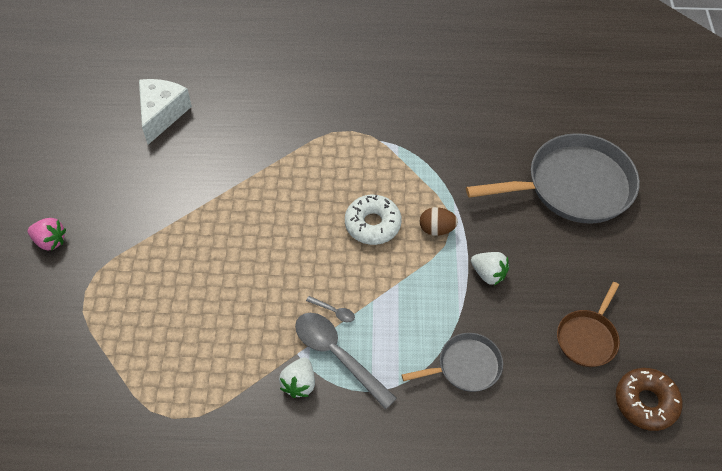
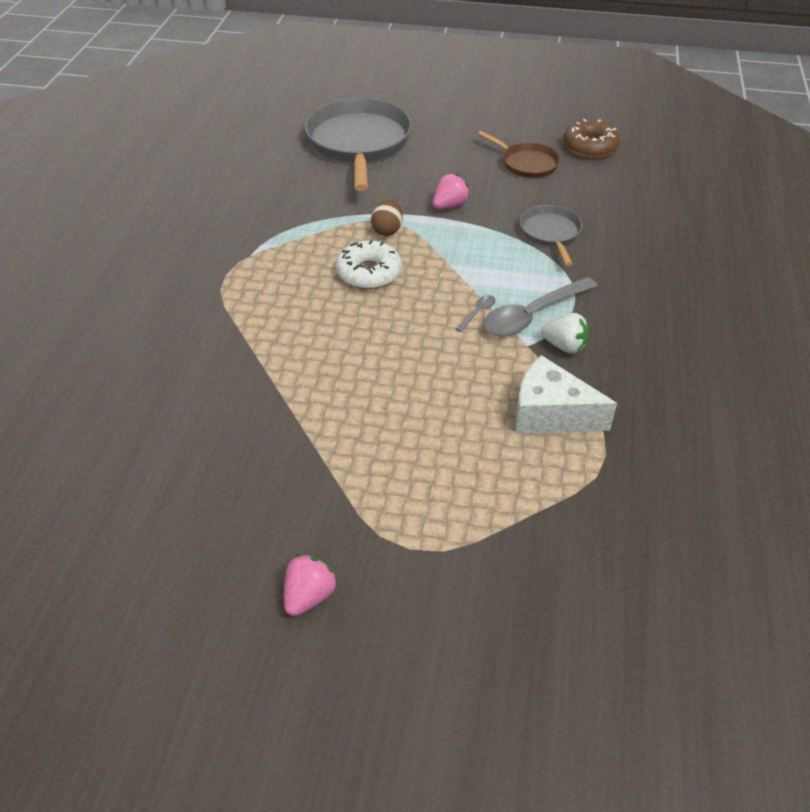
camera: 80 degrees left, 10 degrees down
(162, 114) = (109, 455): white cheese -> white cheese (550, 414)
(488, 274) = (449, 206): white strawberry -> pink strawberry

